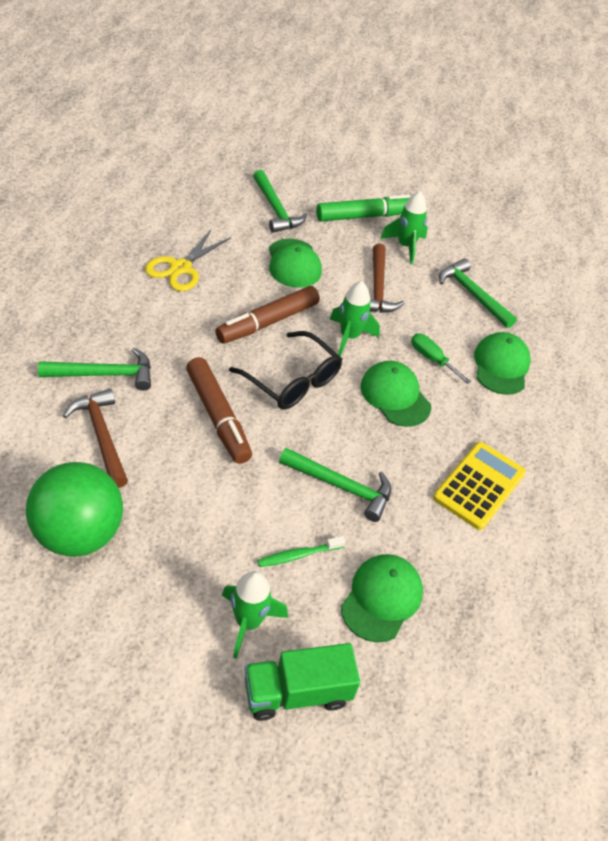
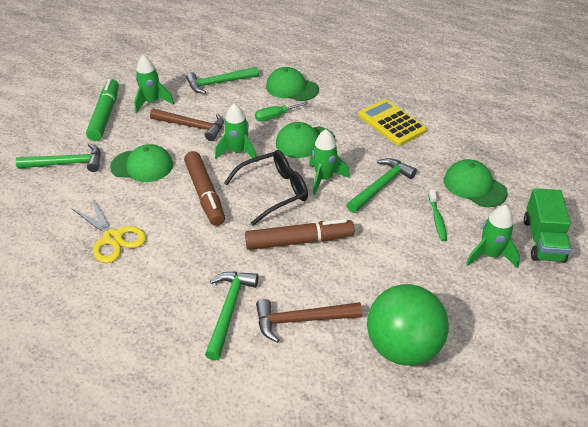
camera: 65 degrees left, 5 degrees down
(333, 425) = (324, 178): none -> green rocket

